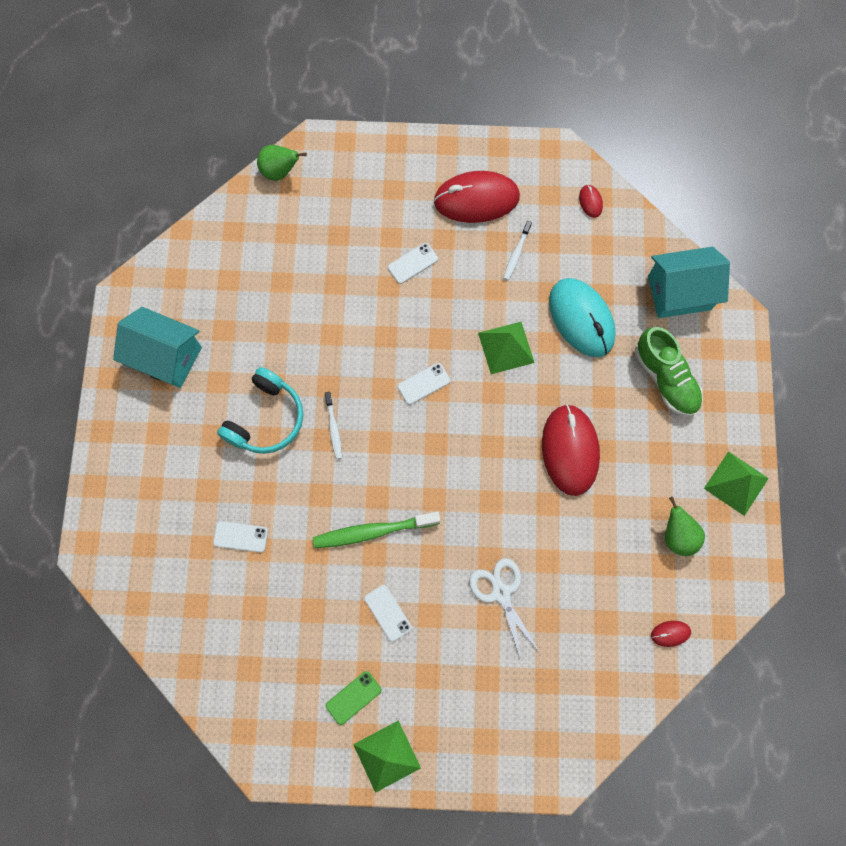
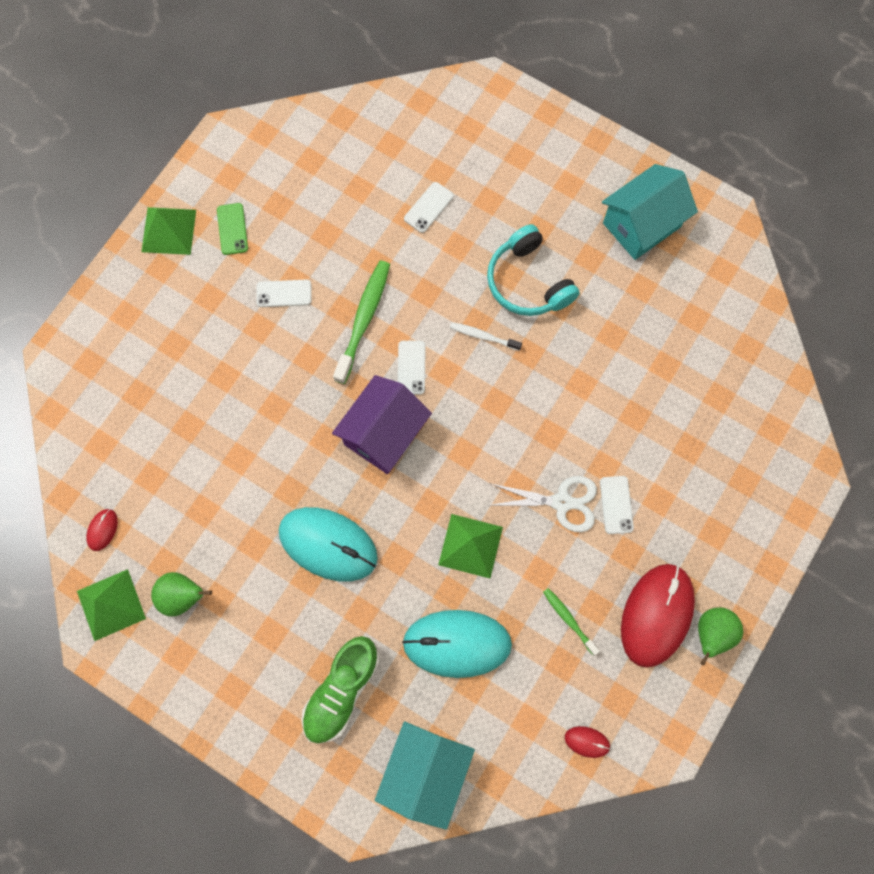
camera: 120 degrees right, 0 degrees up
(280, 171) = (796, 427): green pear -> green pear (712, 634)
(424, 383) = (479, 443): white phone -> white phone (411, 367)
(459, 459) = (384, 434): none -> purple house
(501, 593) = (237, 399): white scissors -> white scissors (561, 502)
(516, 253) = (569, 620): white toothbrush -> green toothbrush
(570, 450) = (328, 544): red mouse -> turquoise mouse
(665, 378) = (341, 691): green shoe -> green shoe turned 60 degrees counterclockwise
(736, 483) = (193, 691): green pyramid -> green pyramid (111, 604)

